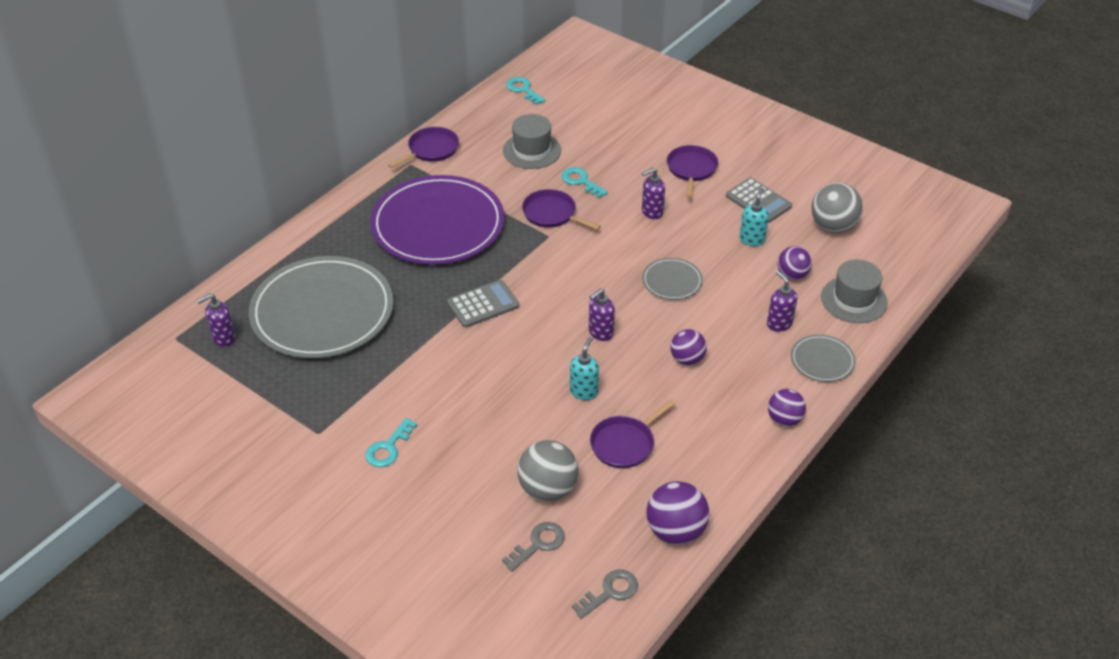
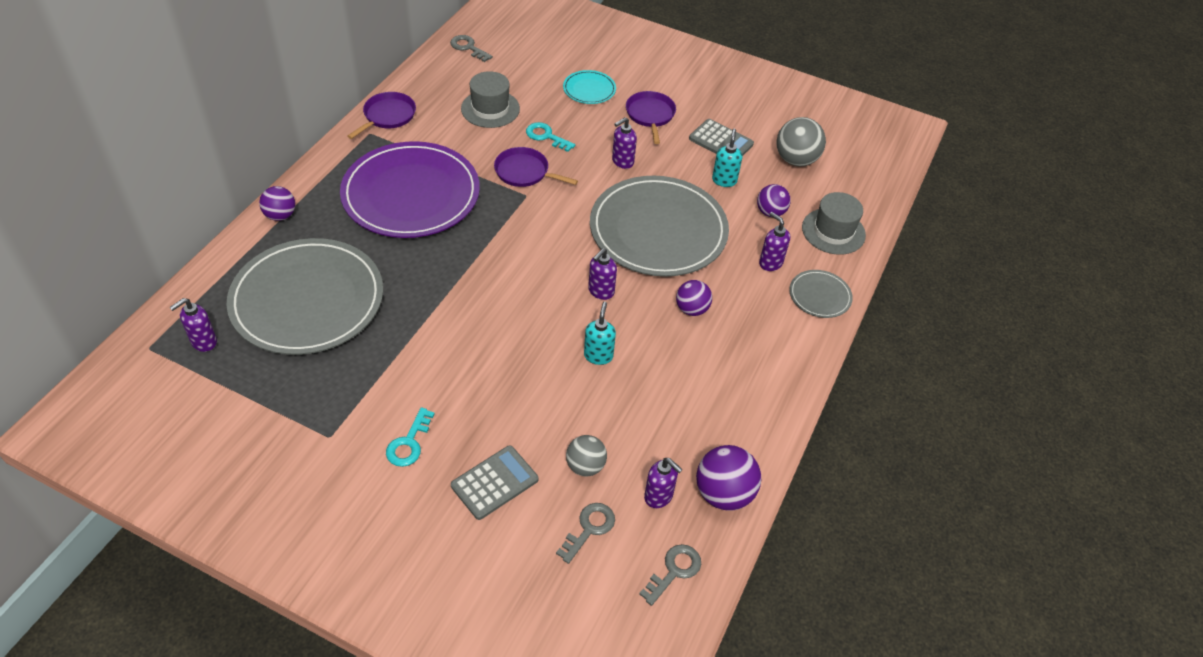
camera: 15 degrees left, 5 degrees up
(483, 304) = (476, 274): grey calculator -> grey calculator (494, 483)
(523, 90) = (468, 47): turquoise key -> grey key
(548, 489) = (585, 466): grey ball -> grey ball, size x0.65
(611, 525) = (659, 496): none -> purple soap dispenser
(624, 444) = (651, 406): purple pan -> none
(635, 139) = (589, 89): none -> turquoise plate
(672, 281) = (658, 230): grey plate -> grey plate, size x2.30
(784, 419) = (799, 361): purple ball -> purple ball (280, 215)

